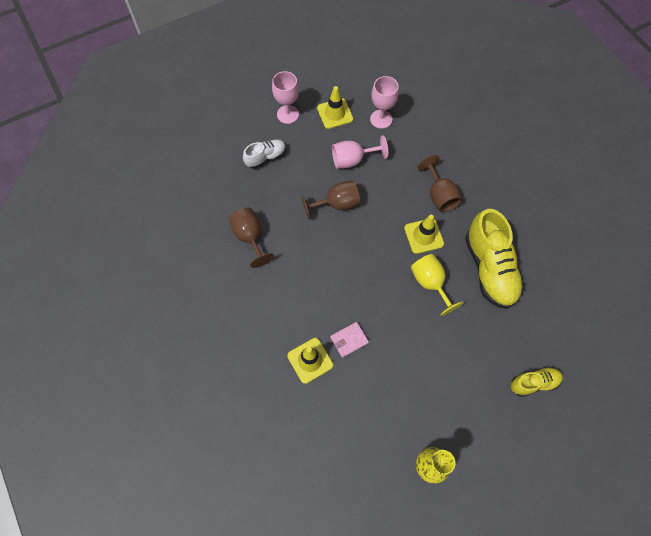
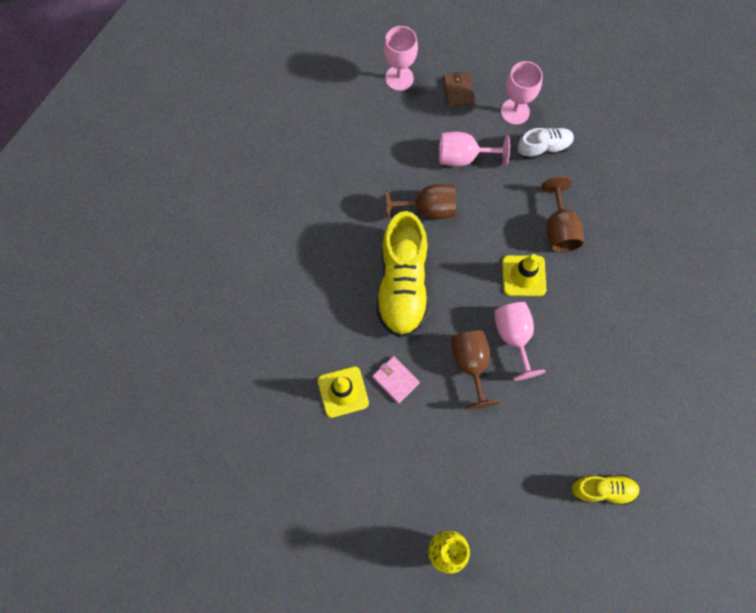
camera: 15 degrees right, 5 degrees up
(250, 237) = (311, 224): brown goblet -> brown goblet (470, 364)
(266, 157) = (357, 128): white shoe -> white shoe (544, 147)
(335, 113) = (458, 91): yellow traffic cone -> brown wallet
(349, 340) = (395, 380): pink wallet -> pink wallet turned 60 degrees clockwise
(430, 283) = (514, 336): yellow goblet -> pink goblet
(489, 268) = (593, 337): yellow shoe -> yellow shoe (402, 285)

